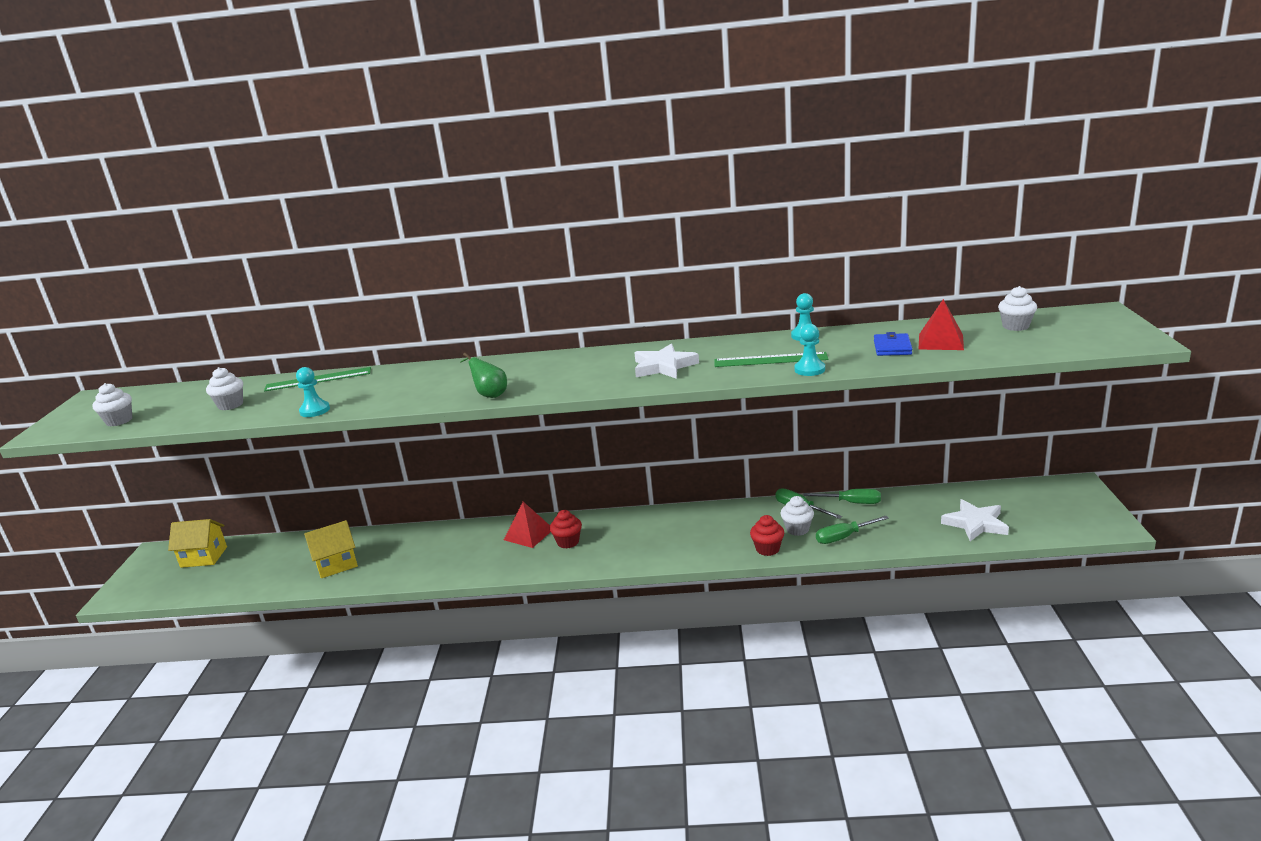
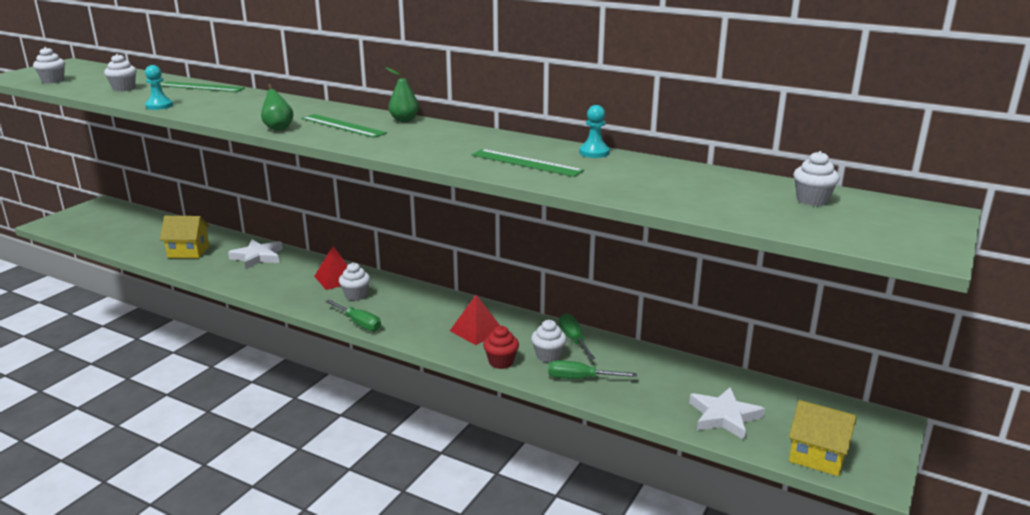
camera: 25 degrees right, 0 degrees up
(204, 557) = (122, 217): yellow house -> yellow house (817, 456)
(549, 375) = (343, 126): none -> green ruler
(568, 542) = (356, 295): red cupcake -> white cupcake
(594, 354) = (404, 120): none -> green pear
(664, 366) = (434, 143): white star -> white star (257, 257)
(809, 369) = (542, 180): turquoise pawn -> none
(852, 503) = (628, 352): green screwdriver -> green screwdriver (359, 324)
(892, 347) = (651, 184): blue wallet -> none
(941, 341) = (708, 192): red pyramid -> red pyramid (477, 330)

